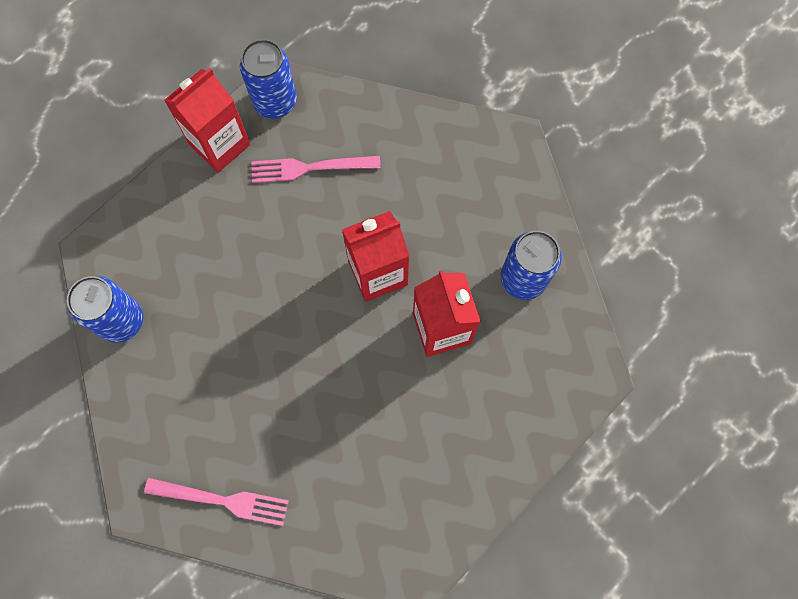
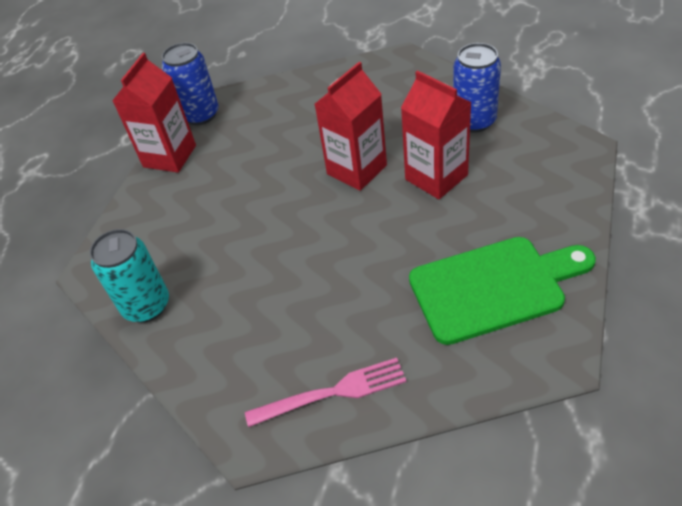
camera: 20 degrees left, 25 degrees down
(121, 321) = (146, 305): blue can -> turquoise can
(309, 168) = (254, 137): pink fork -> none
(408, 480) = (494, 287): none -> green cutting board

